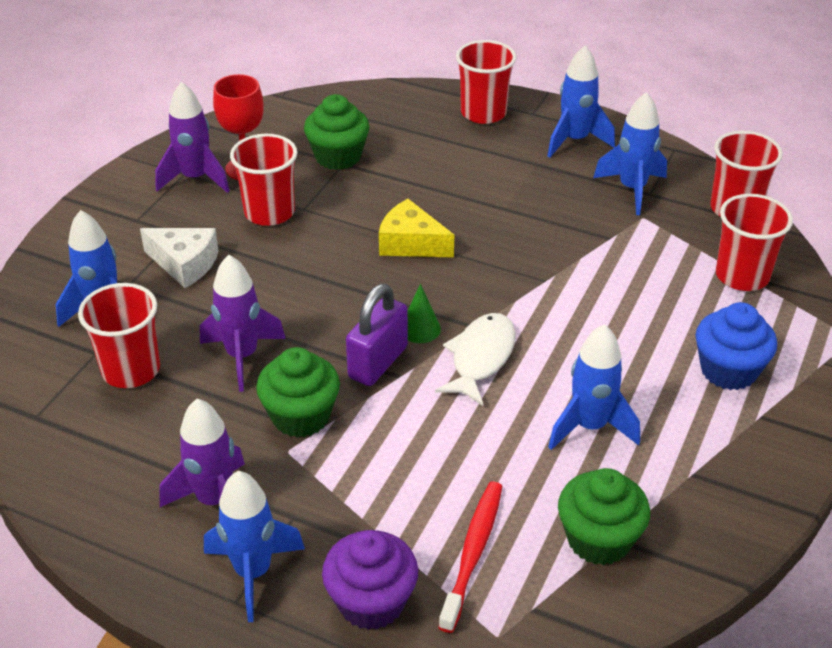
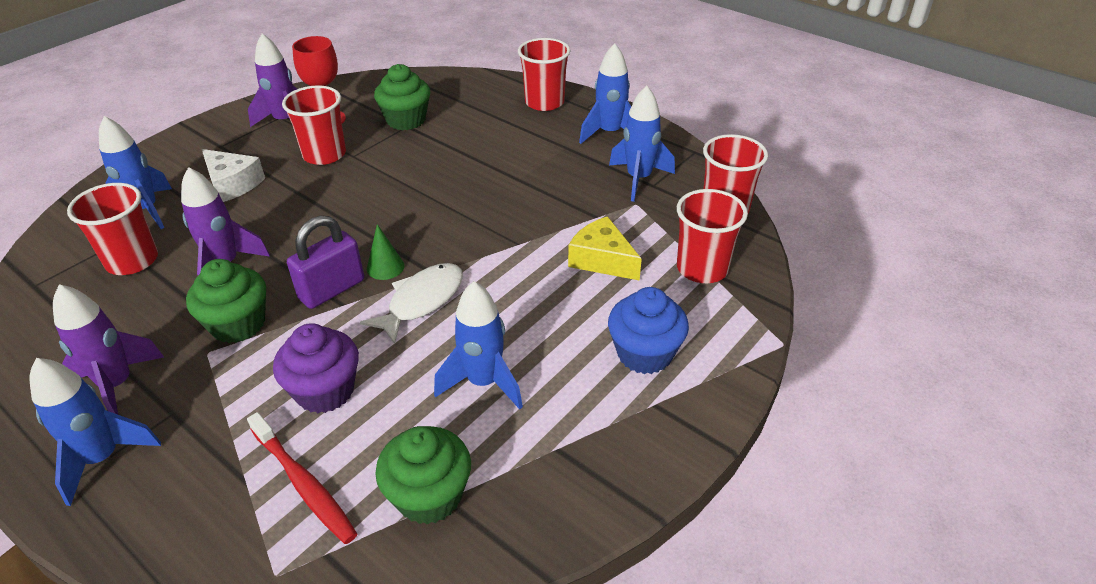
camera: 15 degrees right, 0 degrees up
(371, 602) = (183, 511): purple cupcake -> purple cupcake (325, 391)
(411, 243) = (422, 195): yellow cheese -> yellow cheese (602, 260)
(472, 553) = (303, 483): red toothbrush -> red toothbrush turned 105 degrees clockwise

